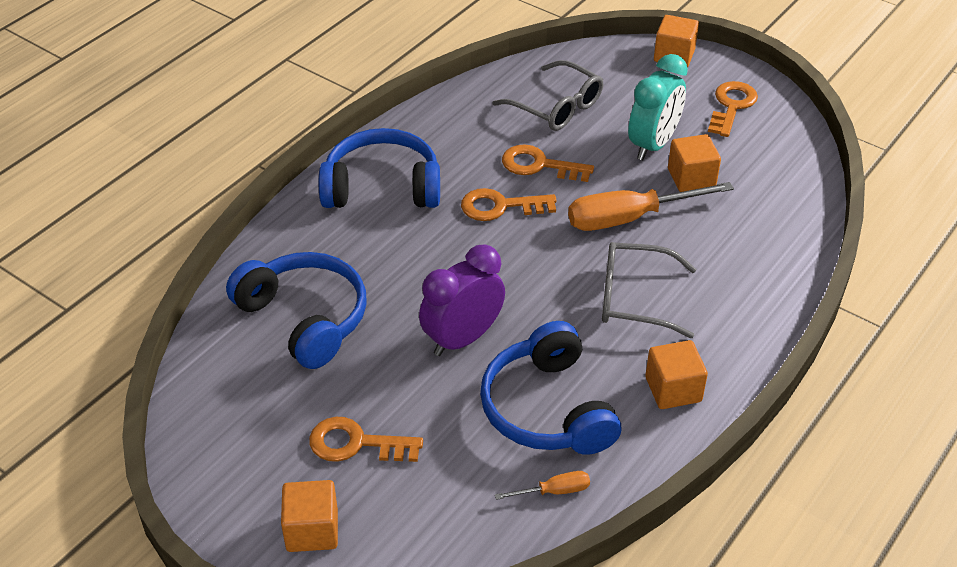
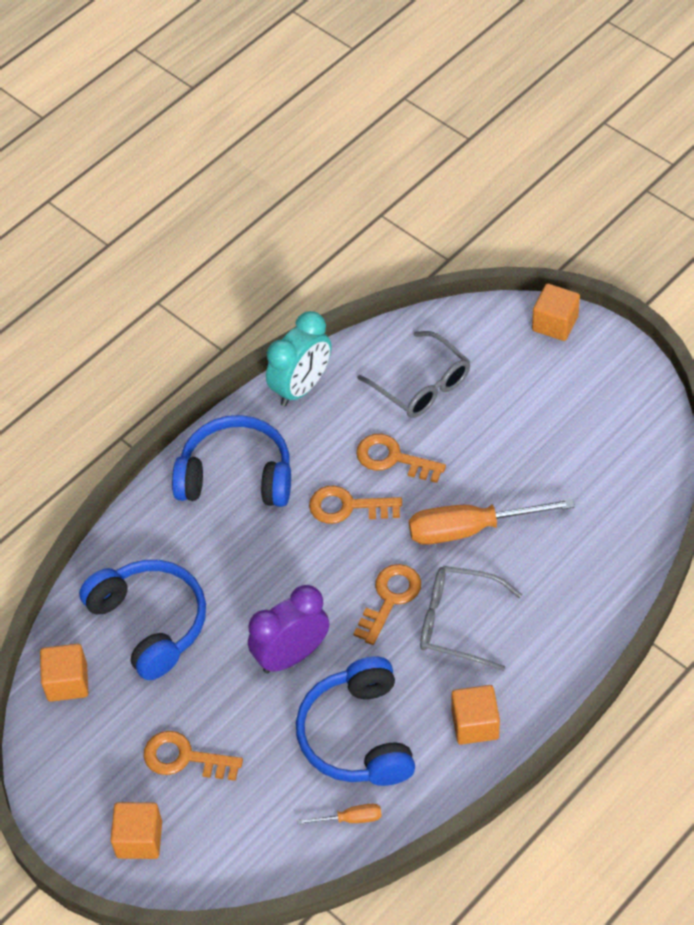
camera: 10 degrees right, 10 degrees up
(653, 145) = (510, 440): turquoise clock -> turquoise clock (301, 387)
(691, 178) = (540, 484): orange cube -> orange cube (67, 682)
(731, 106) = (601, 395): orange key -> orange key (390, 599)

